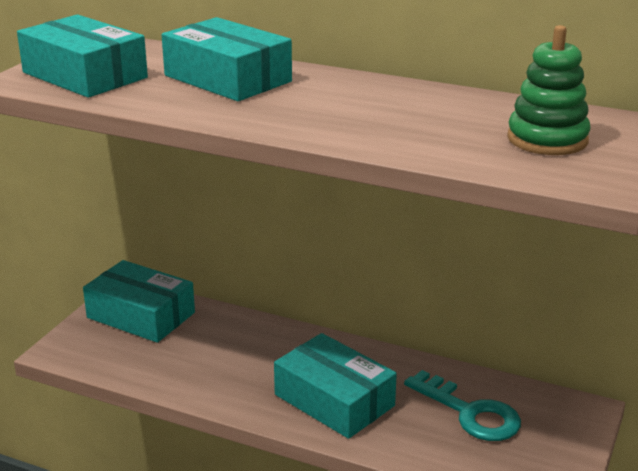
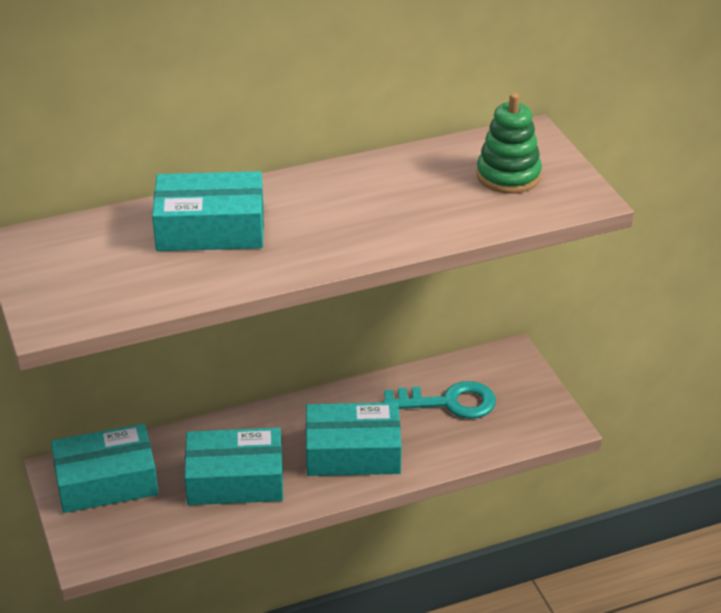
camera: 45 degrees left, 10 degrees up
(85, 75) = (90, 285): turquoise box -> turquoise box (235, 479)

